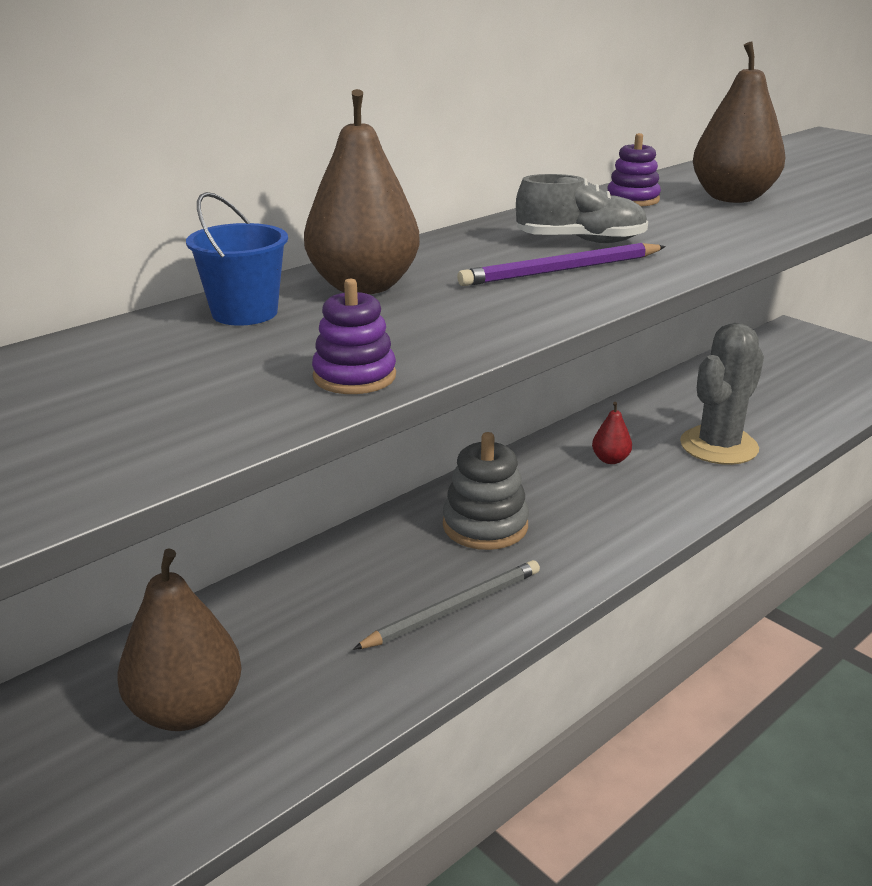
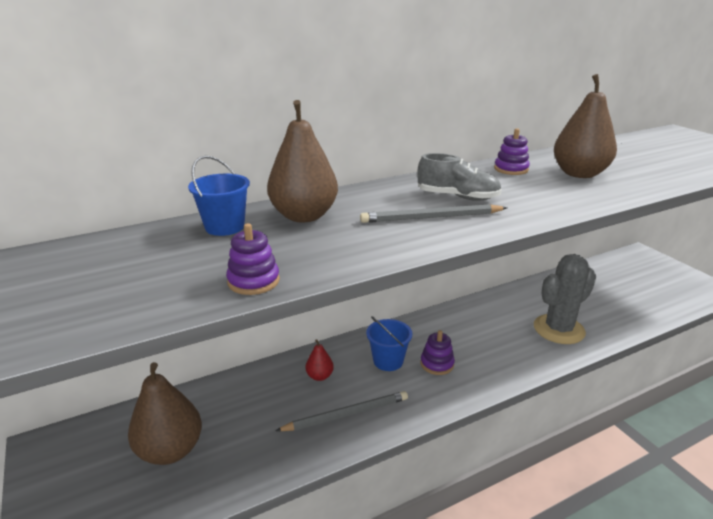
camera: 15 degrees right, 0 degrees up
(485, 526) = (388, 361): grey stacking toy -> blue bucket
(561, 518) = (437, 364): none -> purple stacking toy
(562, 270) = (432, 217): purple pencil -> grey pencil
(610, 460) = (483, 328): red pear -> red pear (319, 376)

